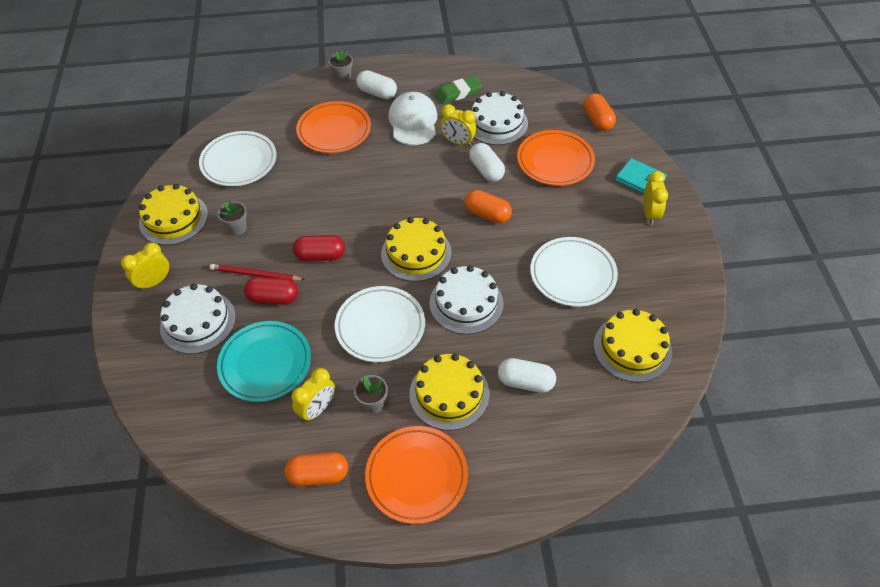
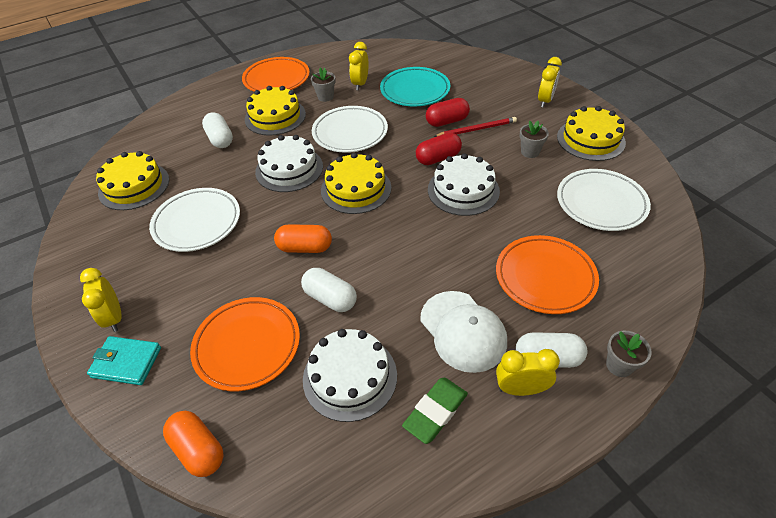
camera: 155 degrees right, 5 degrees down
(198, 321) = (485, 93): white cake -> white cake (463, 190)
(318, 475) = (336, 63): orange capsule -> none
(458, 142) = (386, 323): yellow clock -> yellow clock (521, 389)
(525, 382) = (220, 139): white capsule -> white capsule turned 75 degrees clockwise

